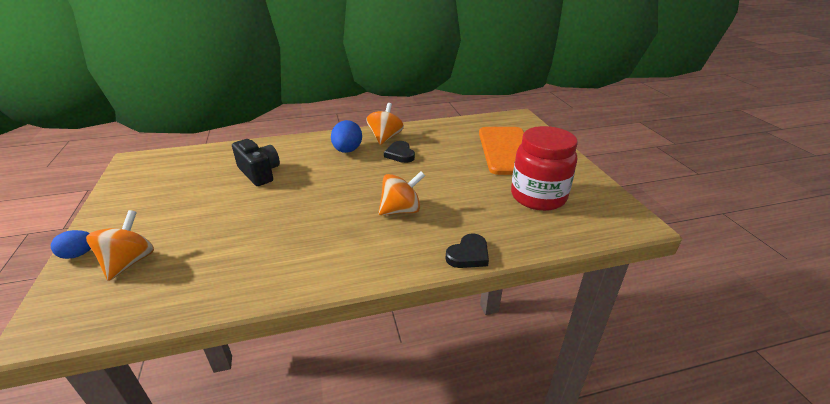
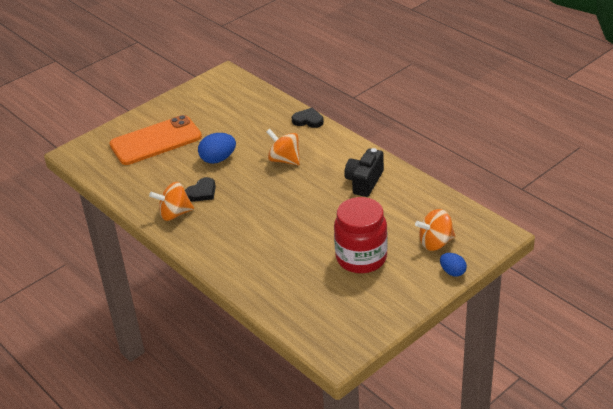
camera: 115 degrees left, 5 degrees up
(259, 173) = (292, 254): black camera -> black camera (364, 182)
(347, 150) = (216, 225): blue egg -> blue egg (218, 159)
(538, 197) = (221, 111): red jar -> red jar (361, 258)

